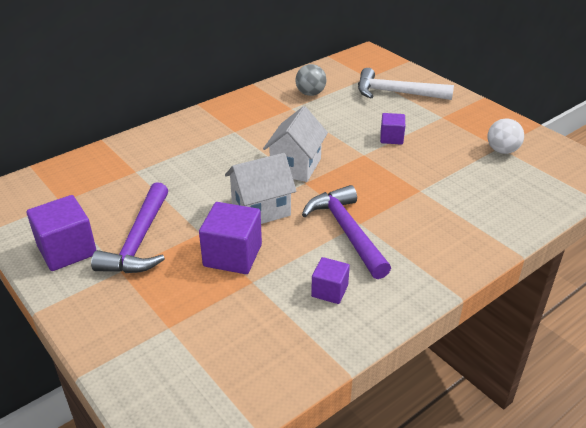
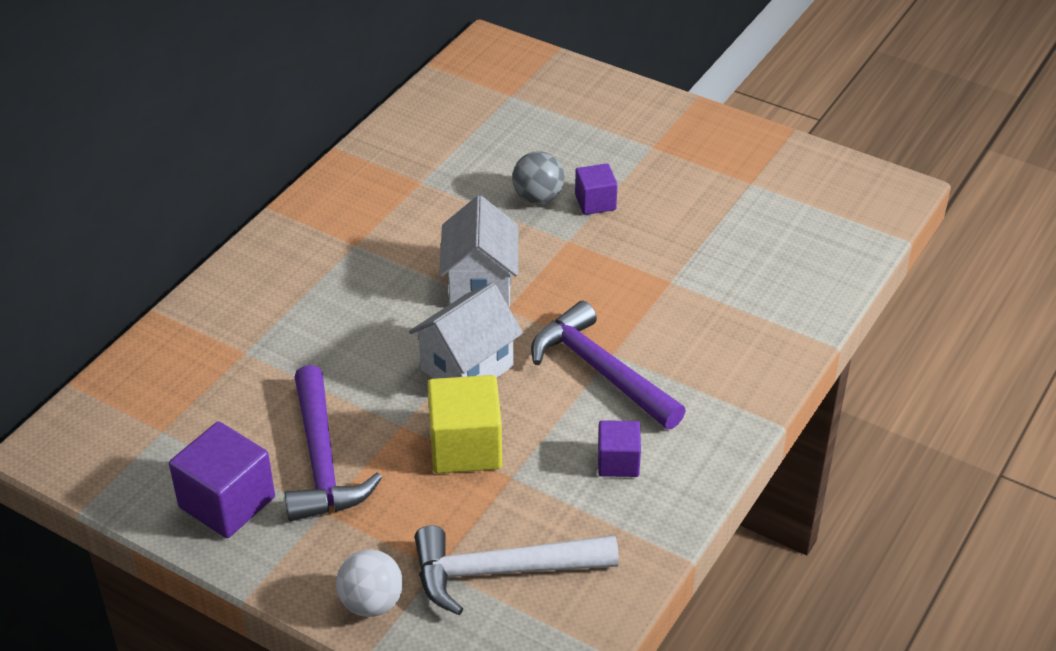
camera: 20 degrees left, 5 degrees up
(232, 255) = (465, 447): purple cube -> yellow cube
(310, 93) = (436, 147): grey ball -> grey ball (538, 197)
(396, 93) = (567, 116): white hammer -> white hammer (502, 571)
(502, 150) = (757, 188): white ball -> white ball (371, 603)

